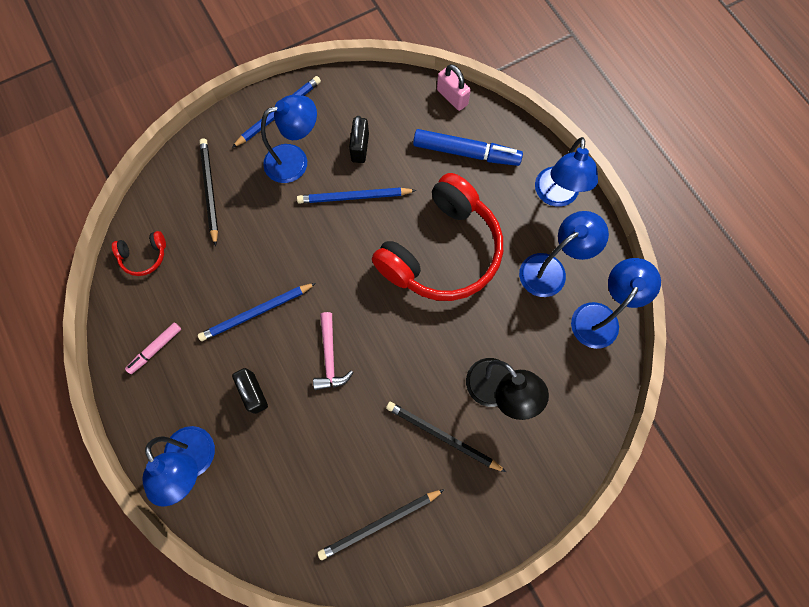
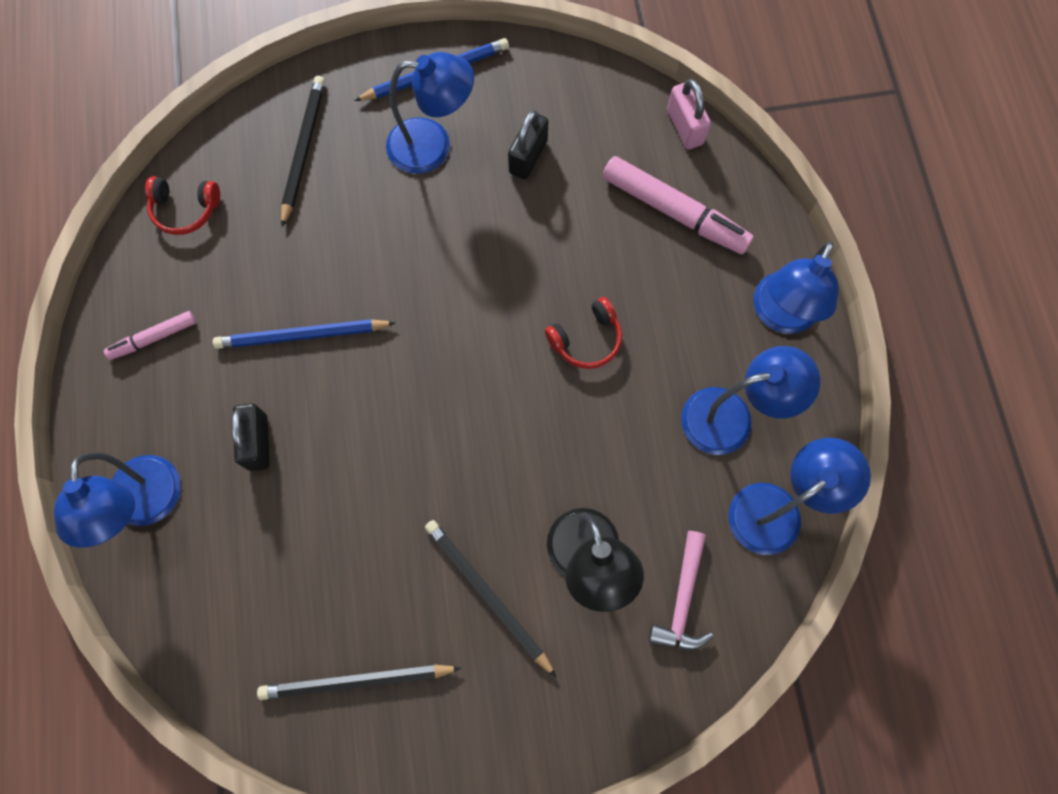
camera: 20 degrees right, 0 degrees up
(330, 357) = (376, 431): pink hammer -> pink hammer (682, 600)
(354, 197) = (493, 222): blue pencil -> none
(442, 252) = (586, 340): red headphones -> red headphones, size x0.40
(466, 152) = (674, 212): blue marker -> pink marker

